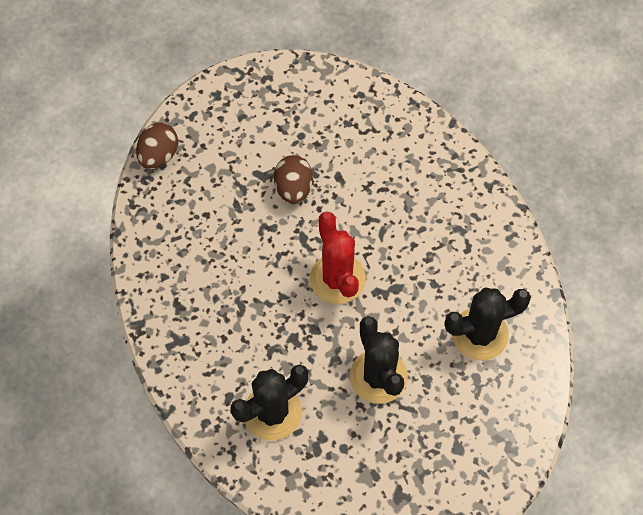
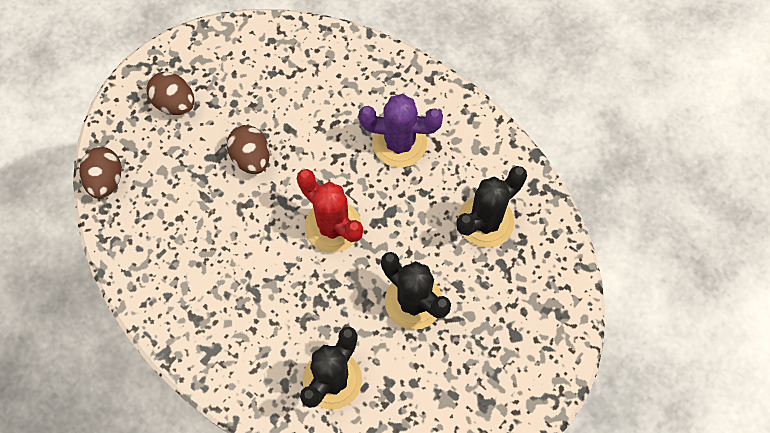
camera: 25 degrees left, 5 degrees up
(249, 114) = (174, 103): none -> brown egg
(433, 231) = (399, 143): none -> purple cactus

